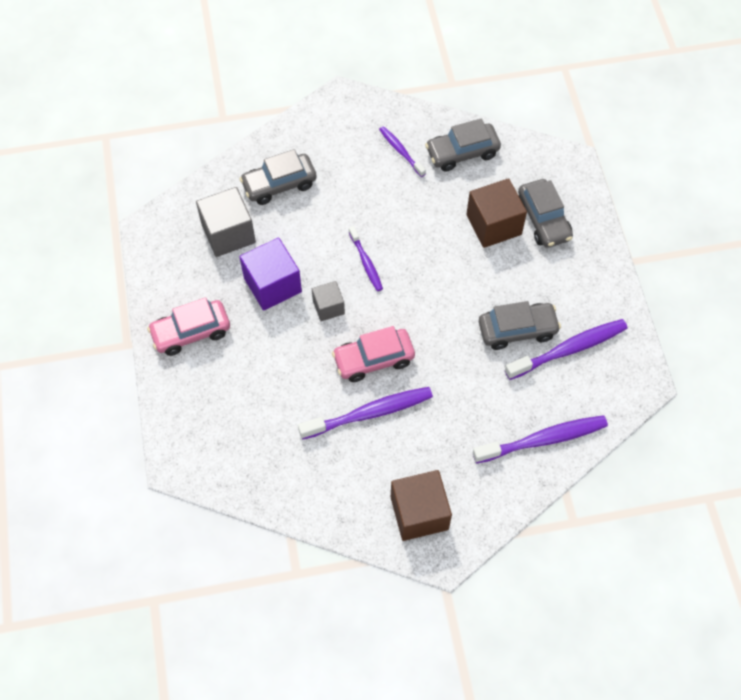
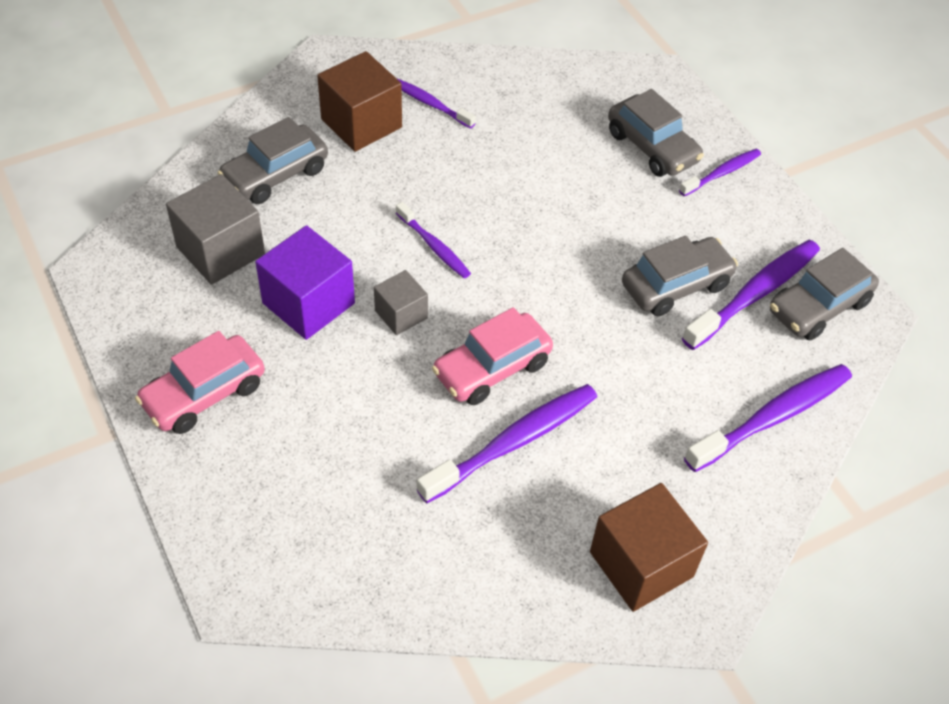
camera: 20 degrees left, 10 degrees down
(462, 153) = (513, 91): grey car -> grey car (818, 307)
(493, 224) = (590, 165): brown cube -> brown cube (361, 123)
(584, 252) = (721, 173): none -> purple toothbrush

